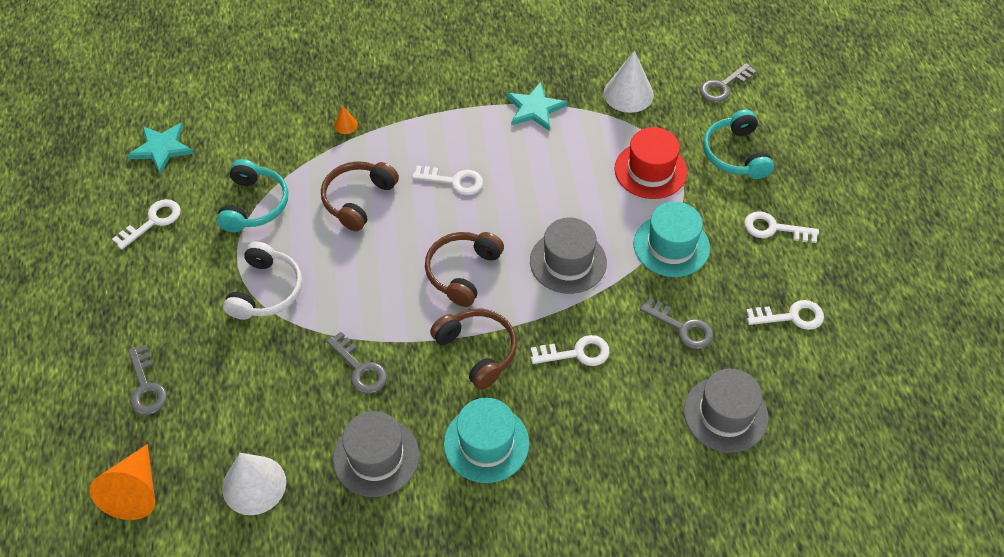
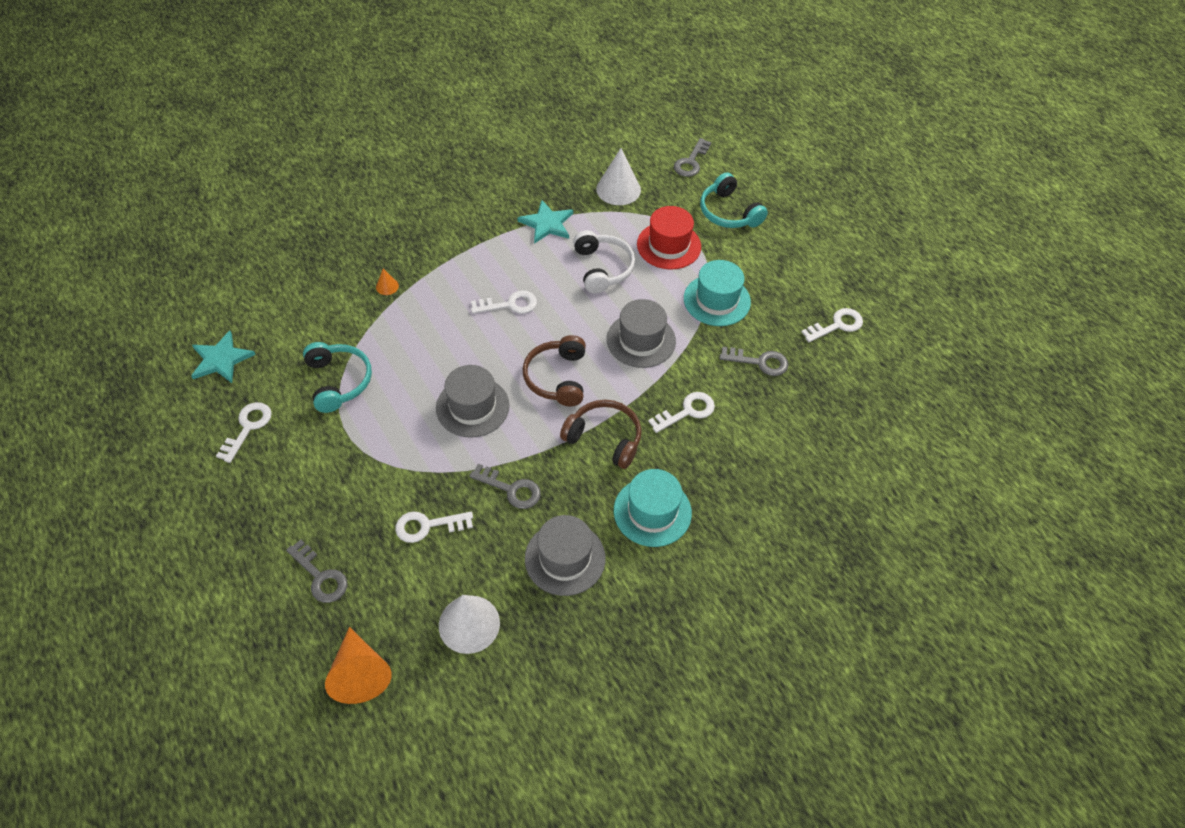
camera: 25 degrees left, 0 degrees up
(266, 290) = (390, 452): white headphones -> white headphones (602, 268)
(358, 200) = (433, 346): brown headphones -> none
(725, 414) = (828, 418): grey hat -> grey hat (472, 407)
(774, 229) = (788, 261): white key -> white key (428, 526)

